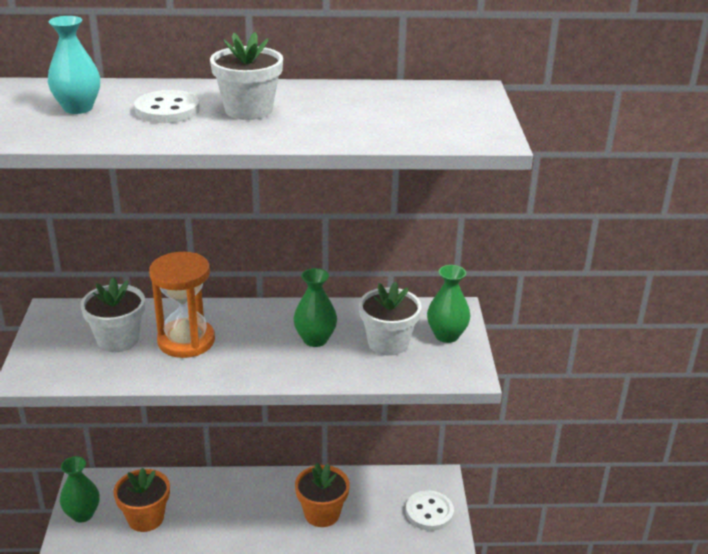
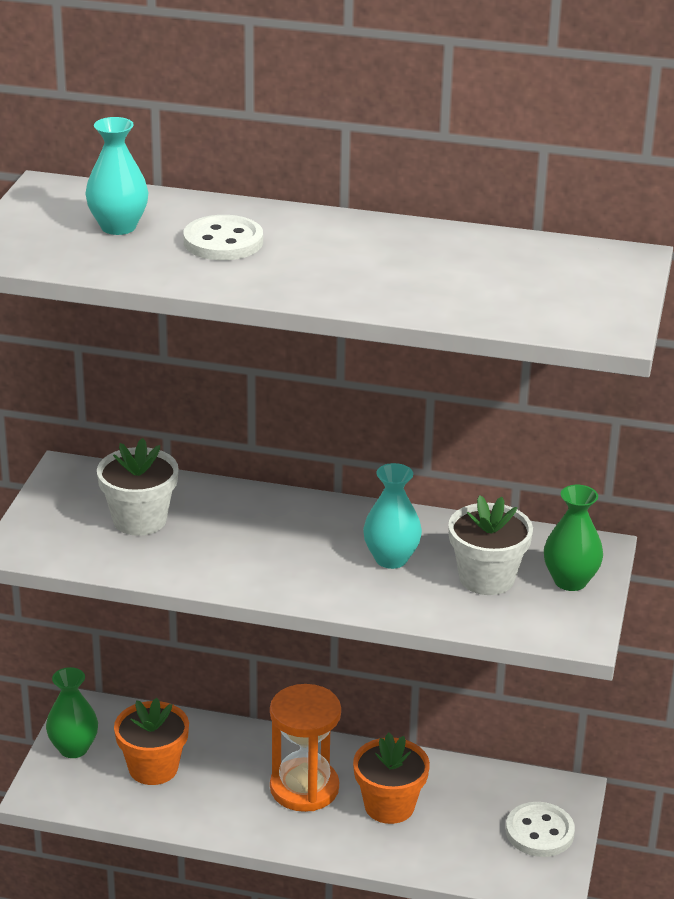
camera: 15 degrees right, 0 degrees up
(186, 341) = (224, 535): orange hourglass -> orange hourglass (304, 788)
(248, 110) = (322, 254): white flower pot -> none
(315, 339) = (391, 559): green vase -> turquoise vase

